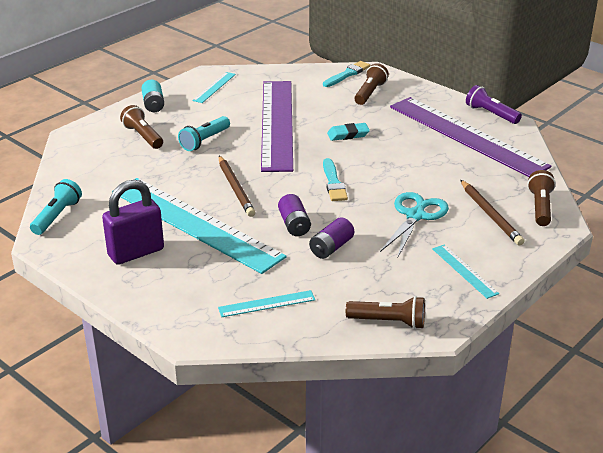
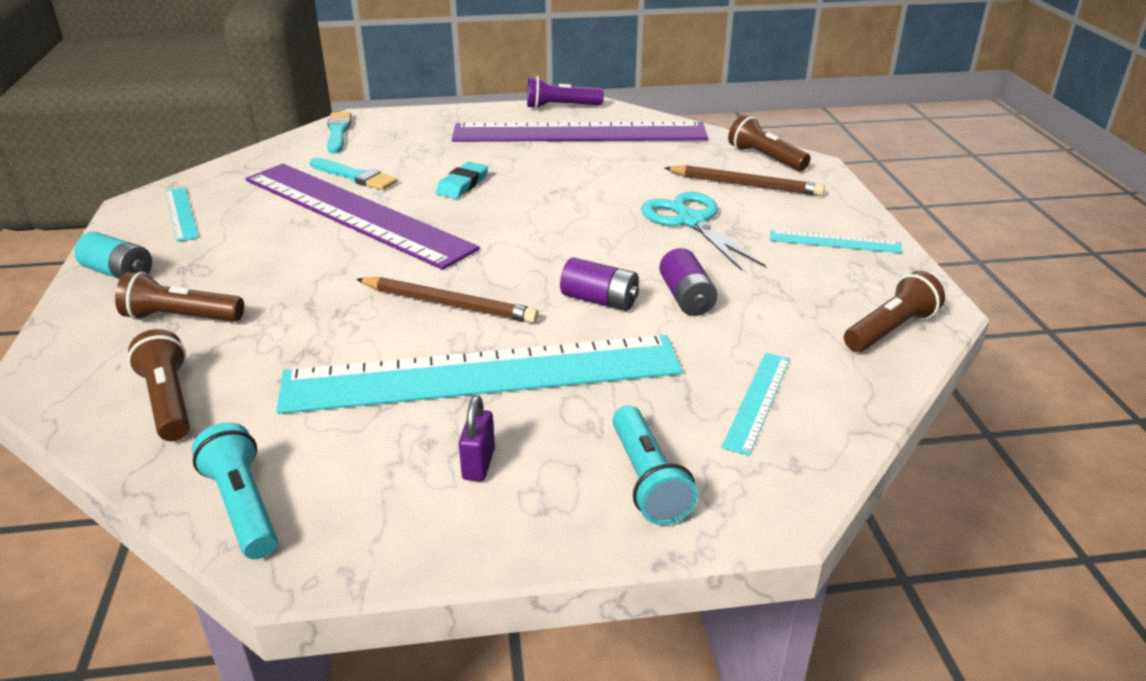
camera: 50 degrees left, 0 degrees up
(136, 252) = (478, 464): purple padlock -> purple padlock, size x0.49
(204, 141) = (293, 276): turquoise flashlight -> turquoise flashlight (647, 480)
(333, 183) = (548, 236): turquoise brush -> turquoise brush (355, 176)
(370, 93) = (402, 138): brown flashlight -> brown flashlight (169, 401)

